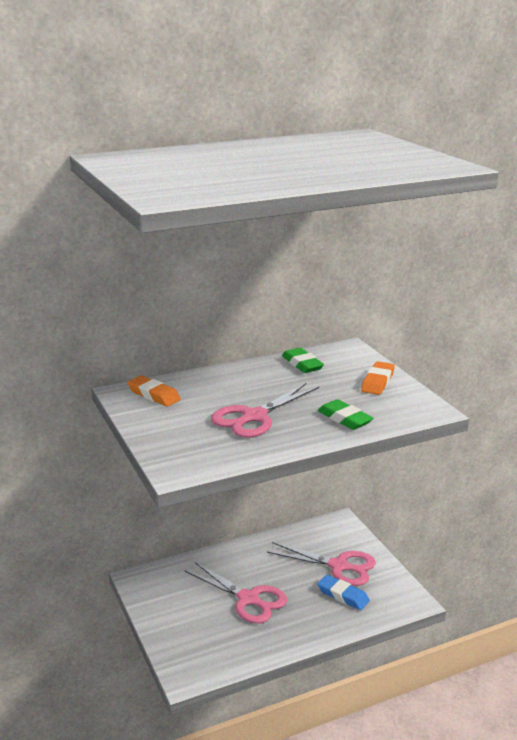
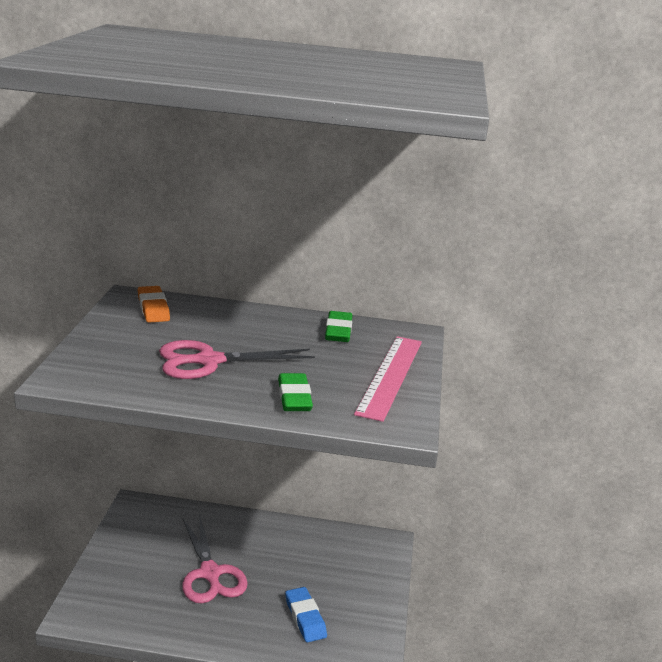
camera: 30 degrees right, 0 degrees up
(338, 566) = (334, 586): pink scissors -> none
(377, 382) = (390, 376): orange eraser -> pink ruler

